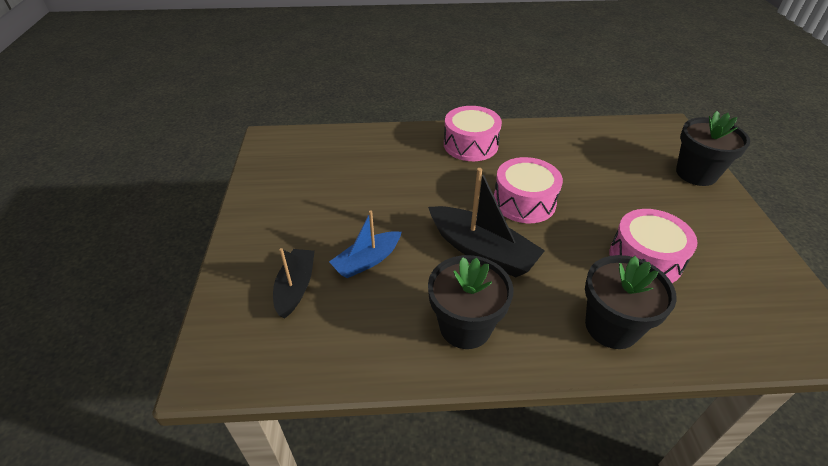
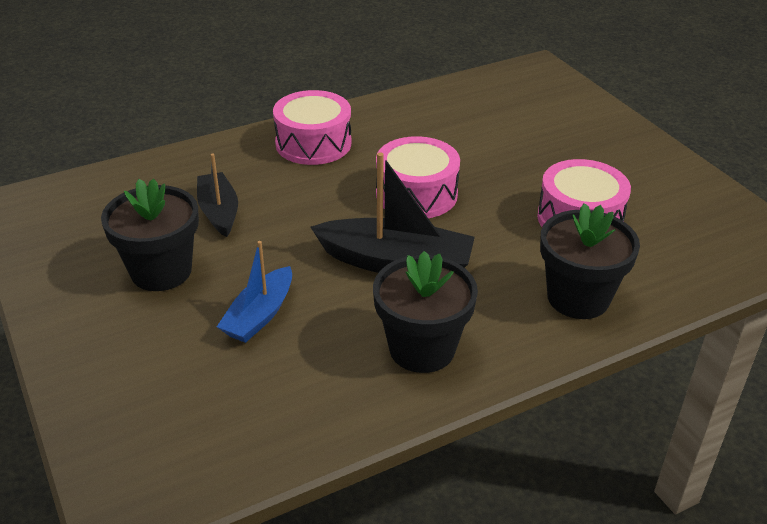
camera: 25 degrees left, 5 degrees down
(296, 287) = (183, 374): black boat -> black boat (219, 212)
(696, 173) = (590, 114): black flower pot -> black flower pot (161, 271)

